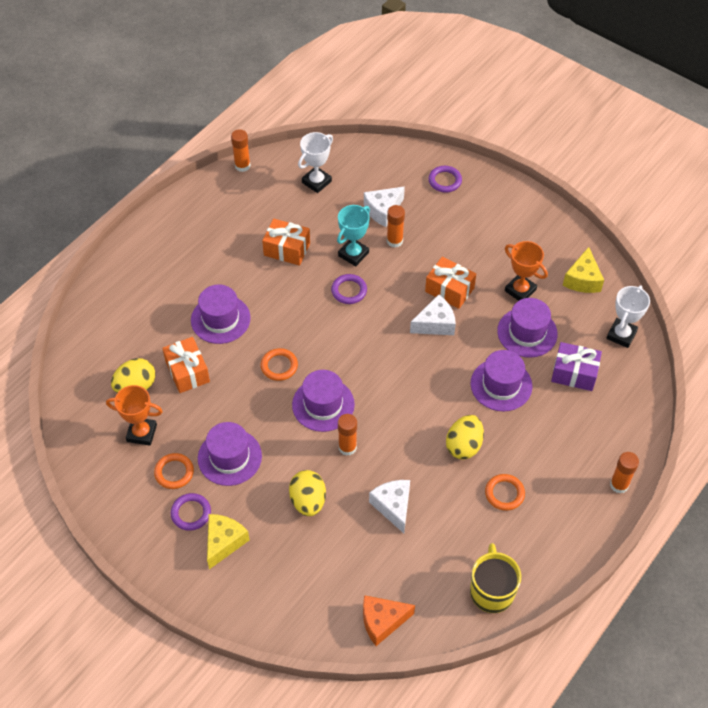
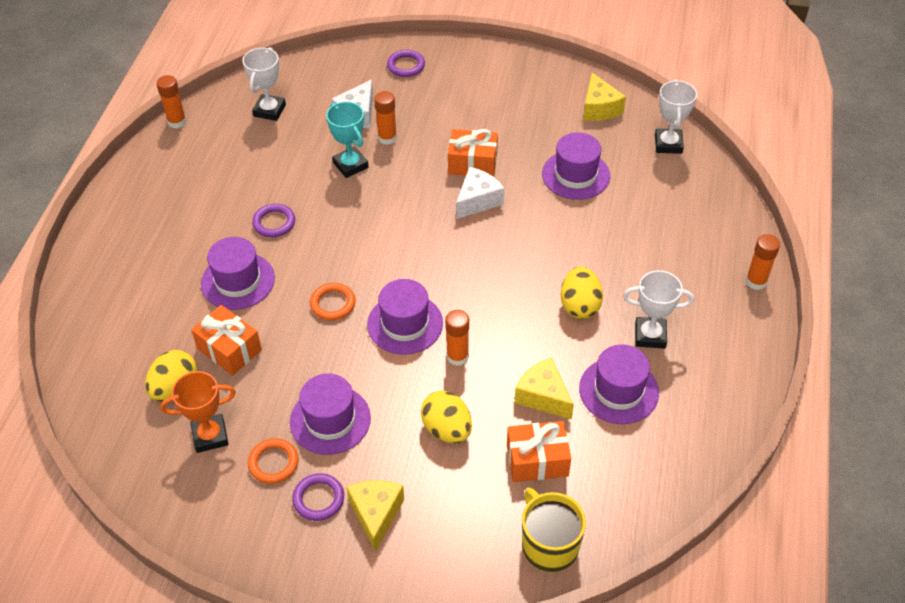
camera: 25 degrees left, 5 degrees down
(287, 249) = (274, 185): orange gift -> orange gift (537, 460)
(349, 291) = (366, 202): purple ring -> purple ring (274, 223)
(353, 254) = (350, 165): turquoise trophy -> turquoise trophy turned 45 degrees counterclockwise
(382, 621) = (604, 520): orange cheese -> none
(393, 506) = (543, 396): white cheese -> yellow cheese
(491, 591) = (698, 437): yellow mug -> yellow mug (549, 545)
(501, 385) = (581, 233): purple hat -> purple hat (618, 390)
(504, 493) = (650, 335): orange ring -> white trophy
(520, 290) = (544, 139): orange trophy -> none
(574, 373) = (646, 195): purple gift -> none

